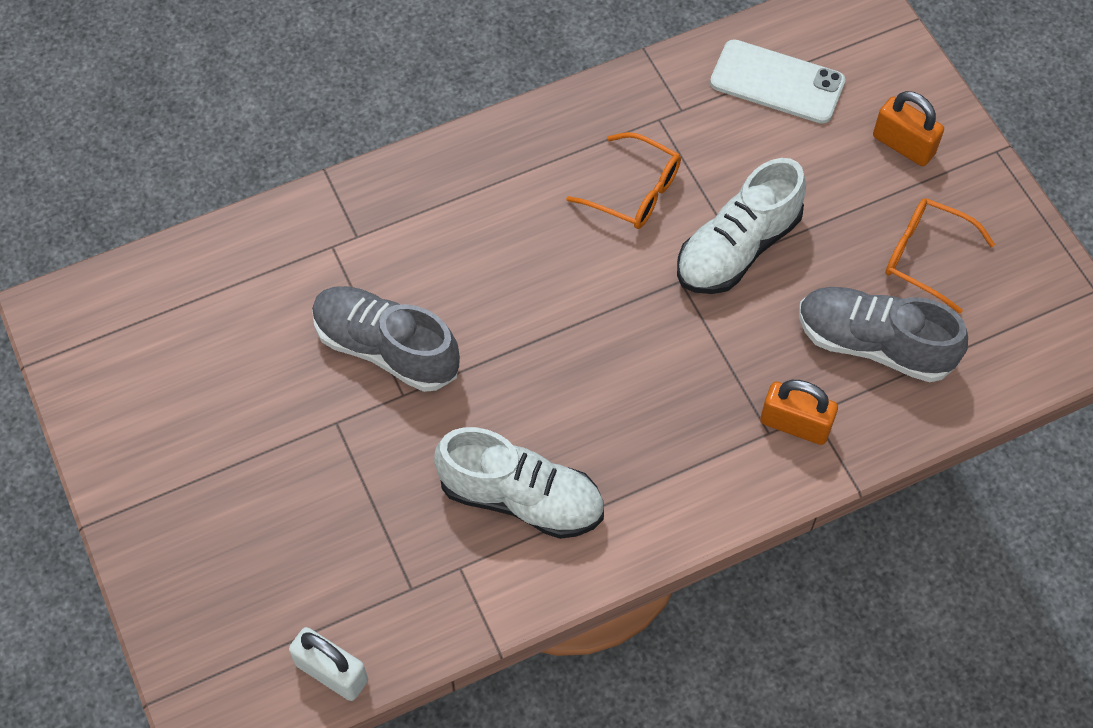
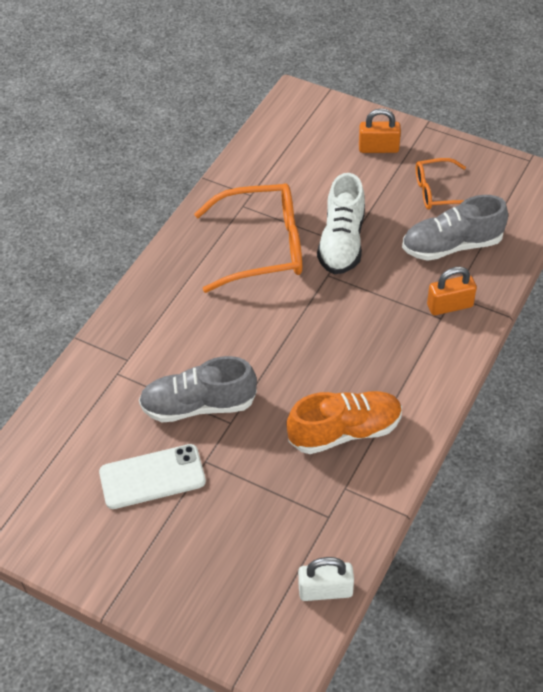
camera: 35 degrees left, 10 degrees down
(521, 498) = (345, 431): white shoe -> orange shoe
(634, 191) = (263, 247): orange glasses -> orange glasses, size x1.79
(777, 82) = (288, 155): white phone -> white phone (152, 477)

